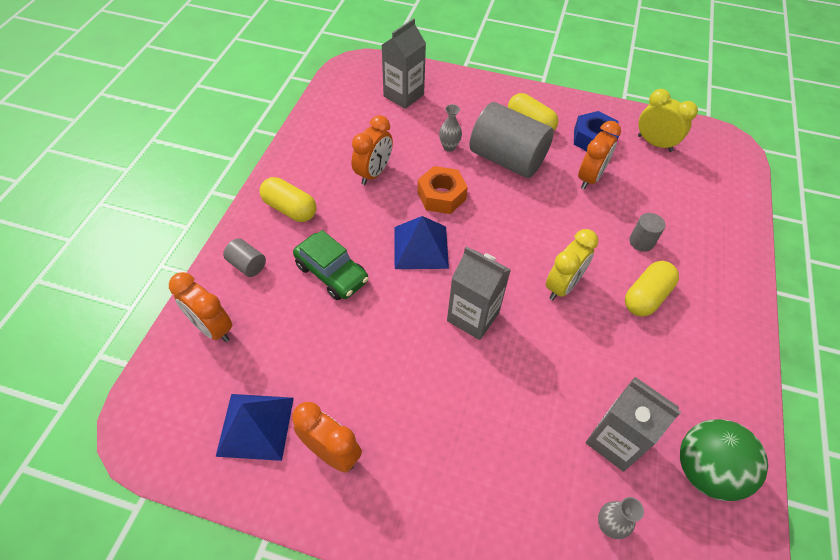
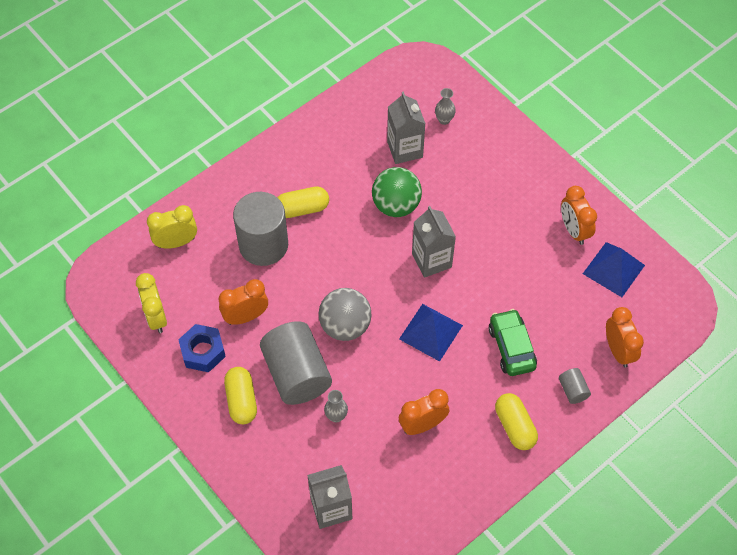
camera: 145 degrees left, 5 degrees up
(441, 196) = (381, 368): orange nut -> none
(502, 213) = (345, 326): none -> grey ball
(562, 286) = (352, 246): yellow clock -> yellow clock (176, 242)
(641, 242) = (263, 245): grey cylinder -> grey cylinder, size x2.30
(705, 470) = (368, 112): green ball -> green ball (396, 205)

